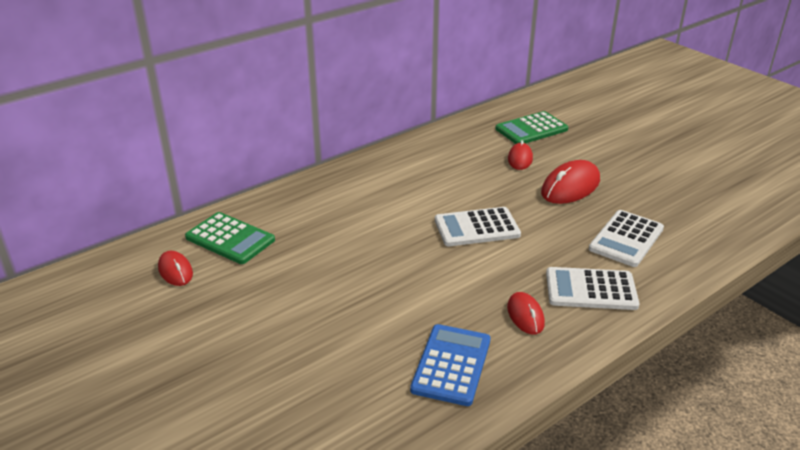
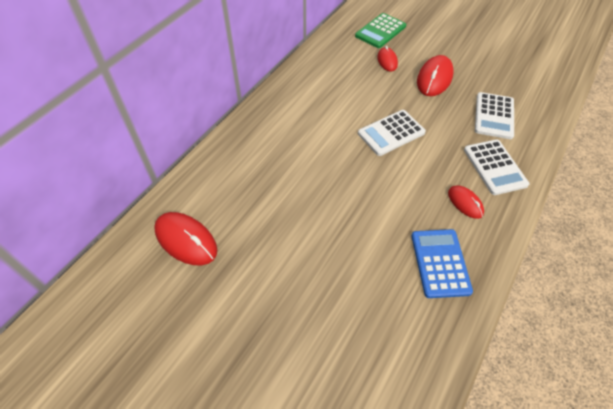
camera: 20 degrees left, 20 degrees up
(175, 271) = (186, 240): red mouse -> red mouse, size x1.68
(230, 239) = (212, 195): green calculator -> none
(591, 289) = (494, 167): white calculator -> white calculator turned 90 degrees counterclockwise

